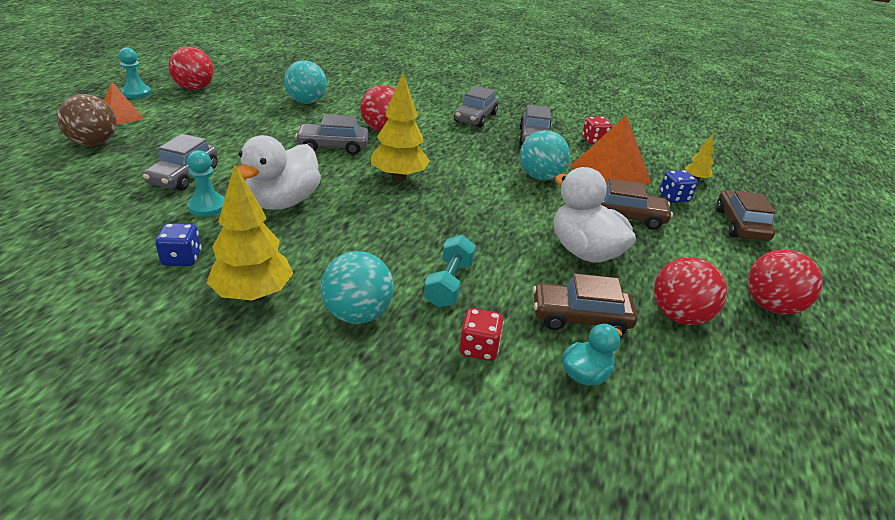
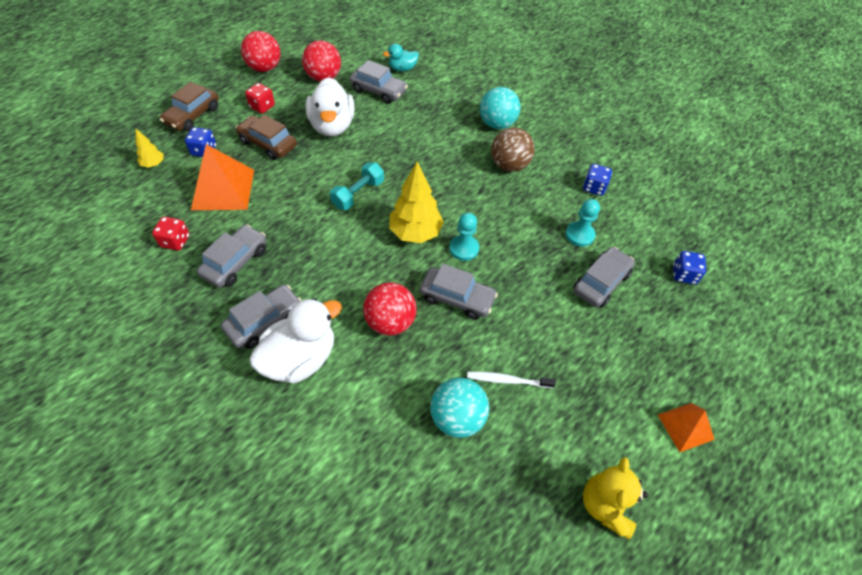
camera: 155 degrees left, 20 degrees up
(74, 196) = (684, 275): none -> blue dice
(94, 143) = (696, 364): brown ball -> brown ball (509, 165)
(136, 93) = (683, 503): turquoise pawn -> turquoise pawn (464, 248)
(194, 88) = (606, 505): red ball -> yellow teddy bear
(253, 295) = (551, 150): yellow tree -> none
(273, 118) = (508, 380): none -> white toothbrush
(283, 202) = (521, 226): white duck -> white duck (300, 359)
(449, 284) = (436, 127): turquoise dumbbell -> turquoise dumbbell (358, 194)
(479, 348) = (444, 92): red dice -> red dice (262, 107)
(540, 177) = (290, 202): turquoise ball -> none
(580, 318) = (378, 91): brown car -> grey car

